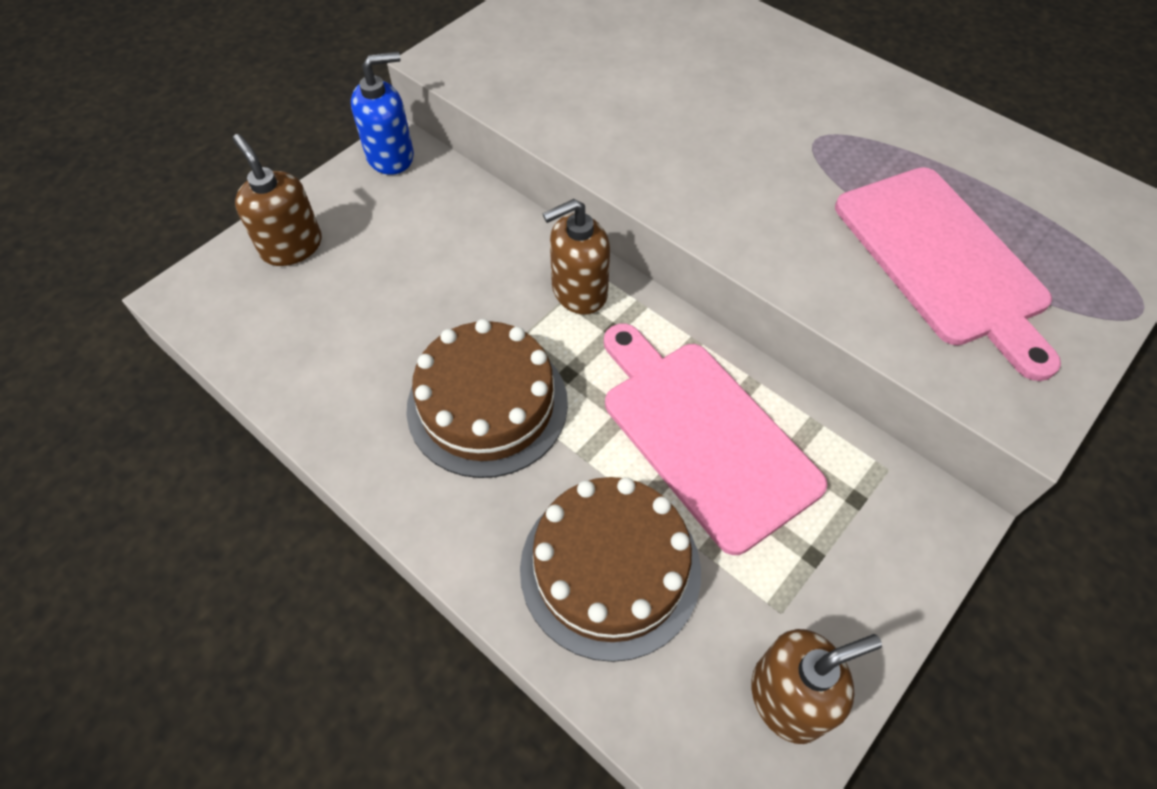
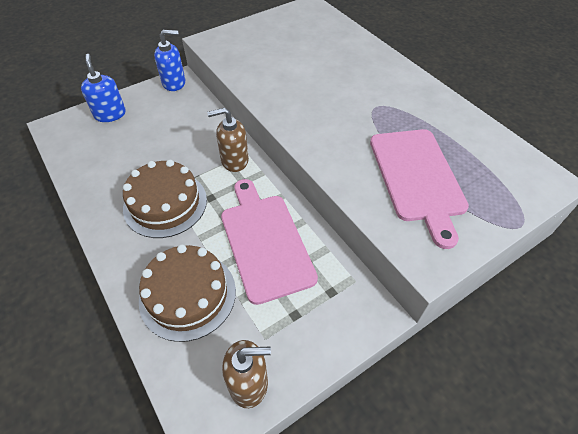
camera: 15 degrees right, 5 degrees down
(291, 246) = (110, 114): brown soap dispenser -> blue soap dispenser

